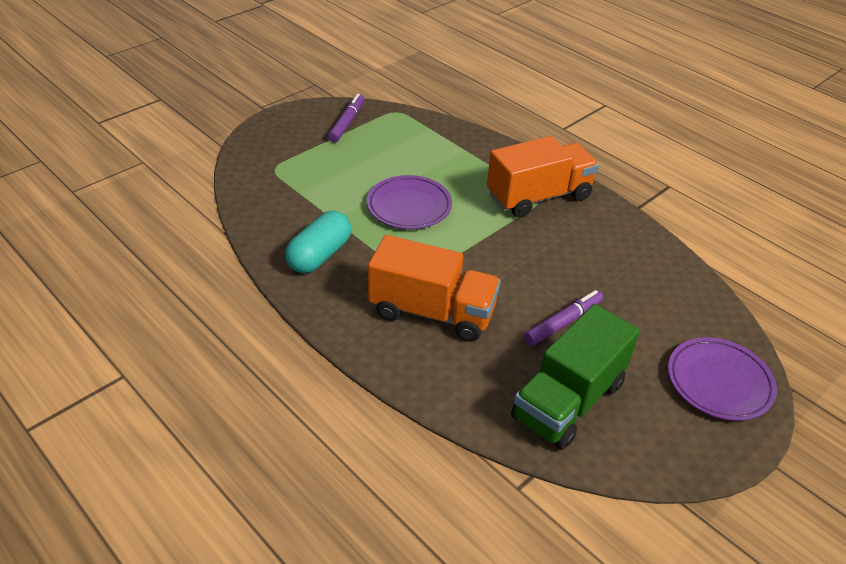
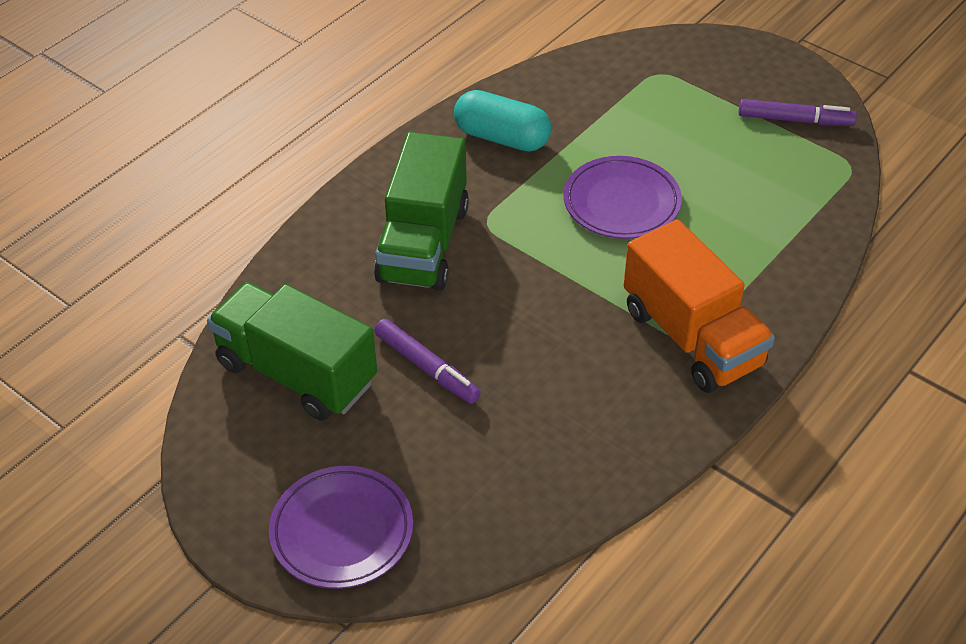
camera: 85 degrees right, 5 degrees up
(432, 312) = (423, 244): orange truck -> green truck

